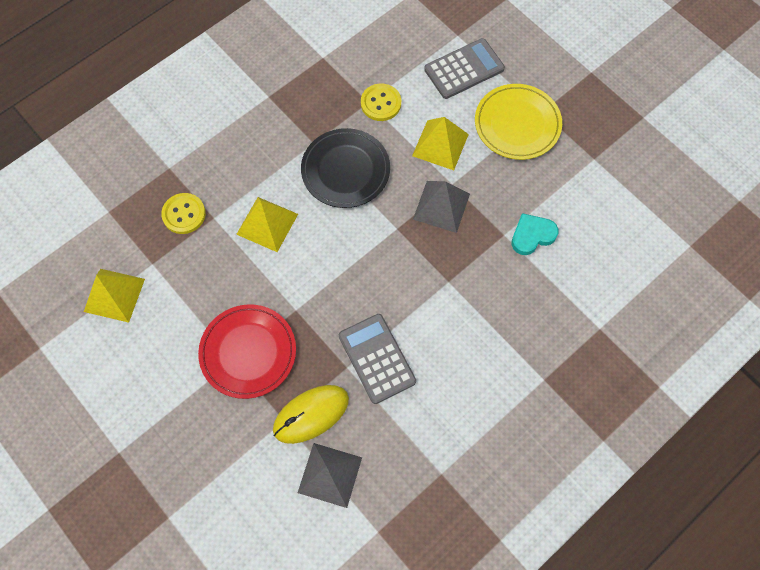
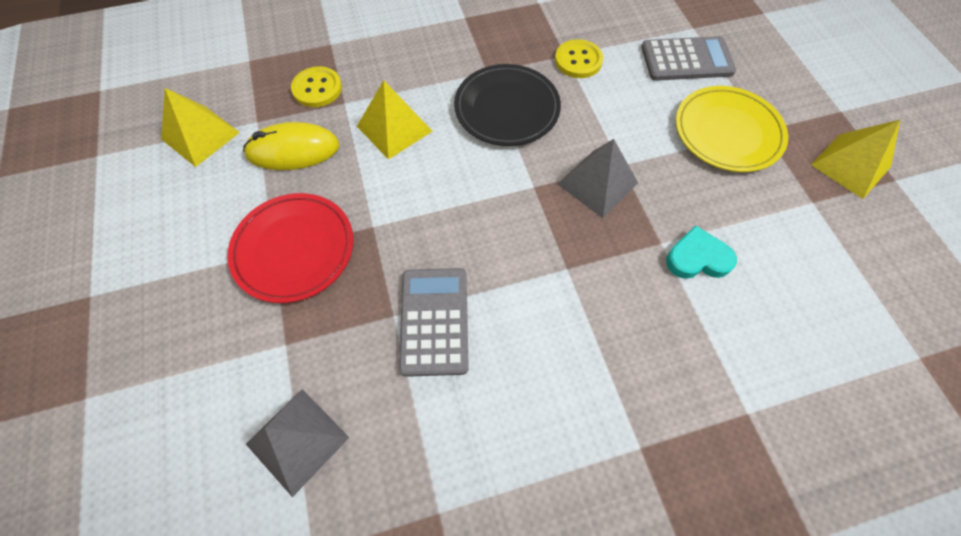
camera: 25 degrees right, 5 degrees down
(311, 414) = (320, 352): yellow mouse -> yellow mouse (293, 150)
(440, 145) = (626, 121): yellow pyramid -> yellow pyramid (850, 165)

